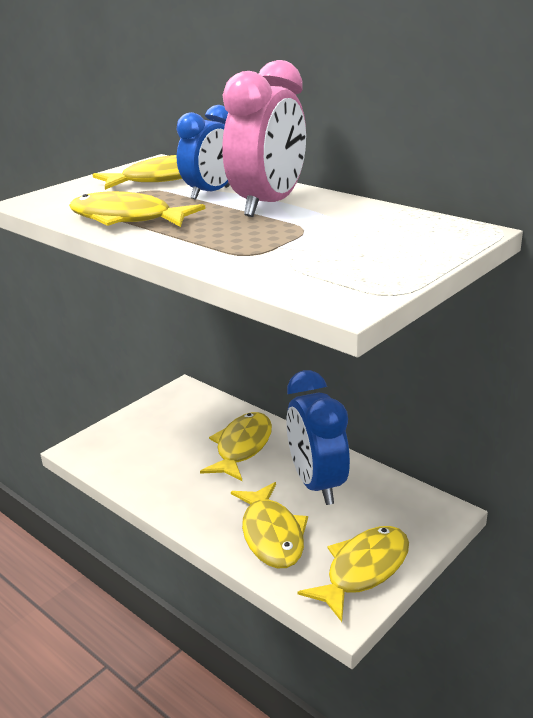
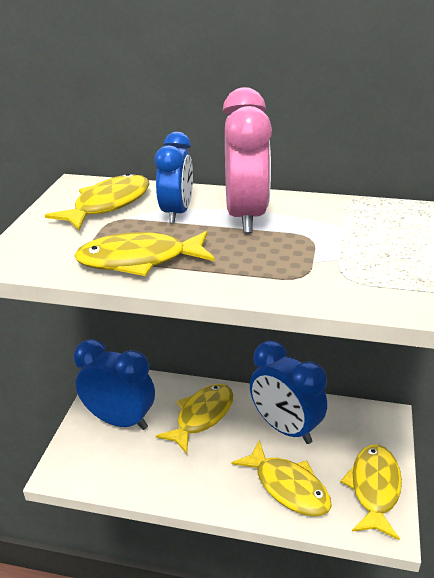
camera: 30 degrees left, 5 degrees up
(164, 426) = (120, 420): none -> blue clock
(242, 447) = (202, 416): yellow fish -> yellow fish turned 45 degrees clockwise

